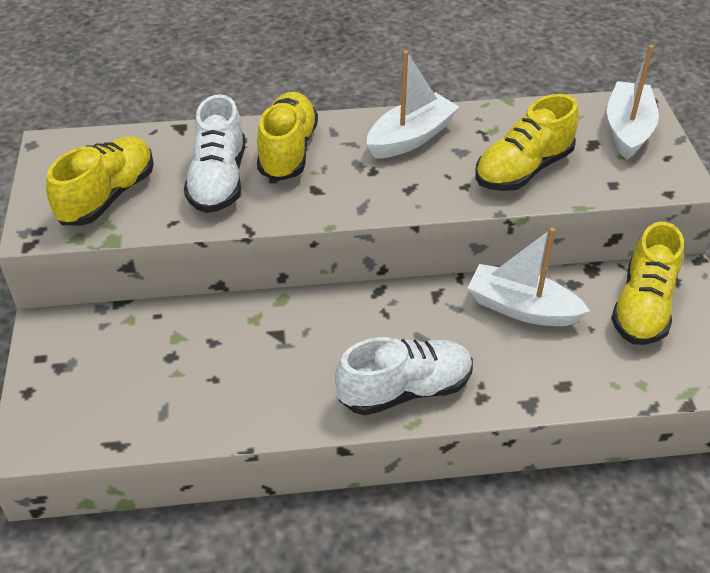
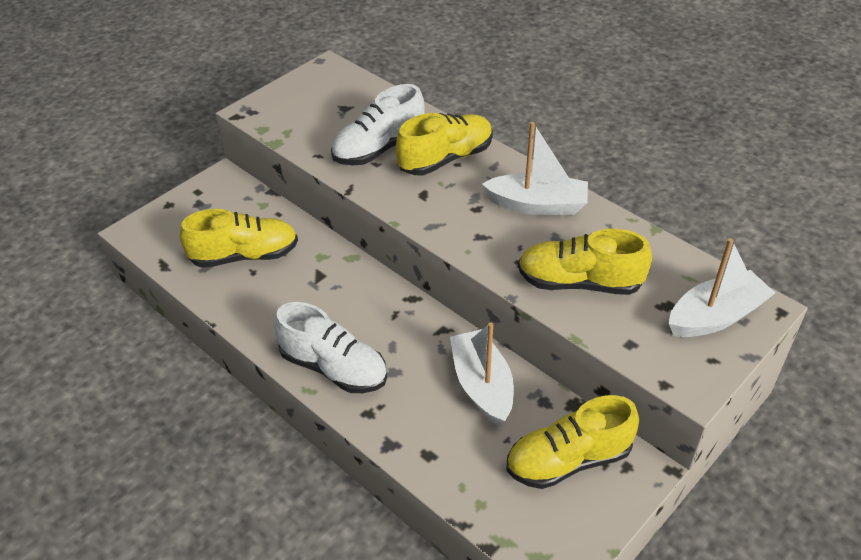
camera: 50 degrees right, 0 degrees up
(108, 196) = (310, 116): yellow shoe -> yellow shoe (244, 255)

